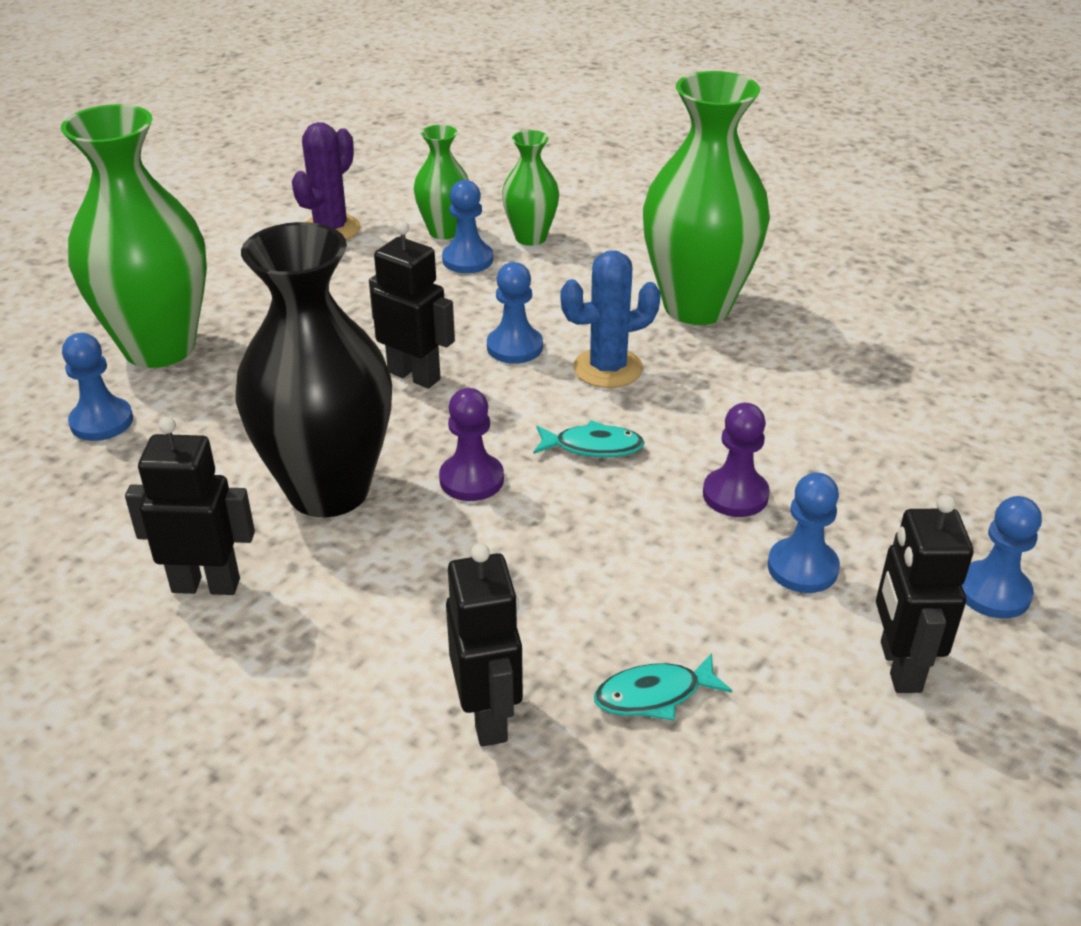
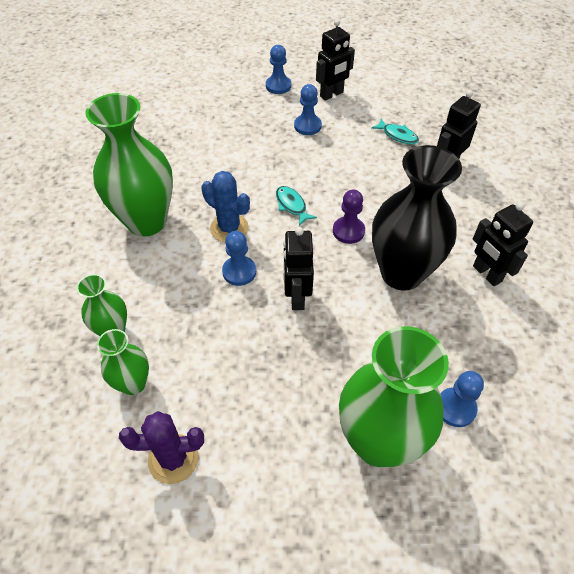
camera: 125 degrees left, 15 degrees up
(467, 260) = (163, 347): blue pawn -> none
(735, 495) = (284, 154): purple pawn -> none

